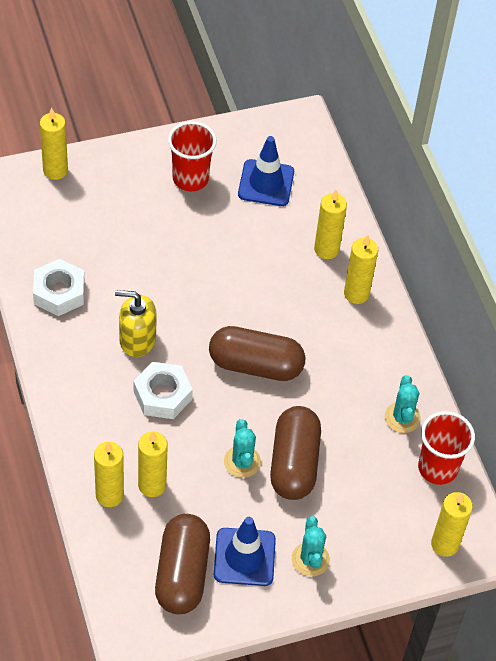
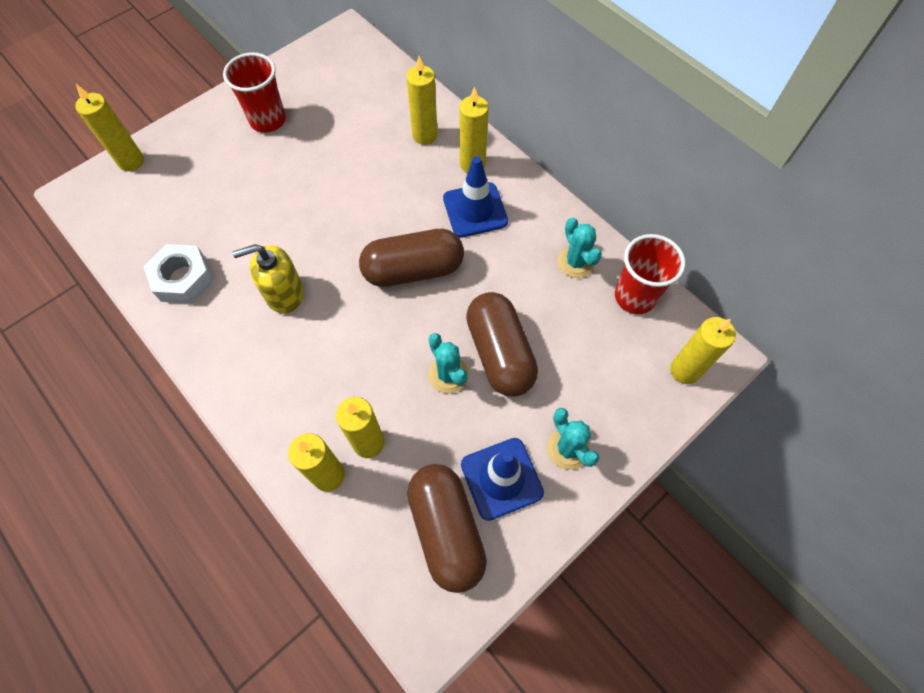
camera: 20 degrees left, 10 degrees up
(162, 395) = (335, 340): white nut -> none
(266, 183) = (340, 98): blue traffic cone -> blue traffic cone (475, 210)

